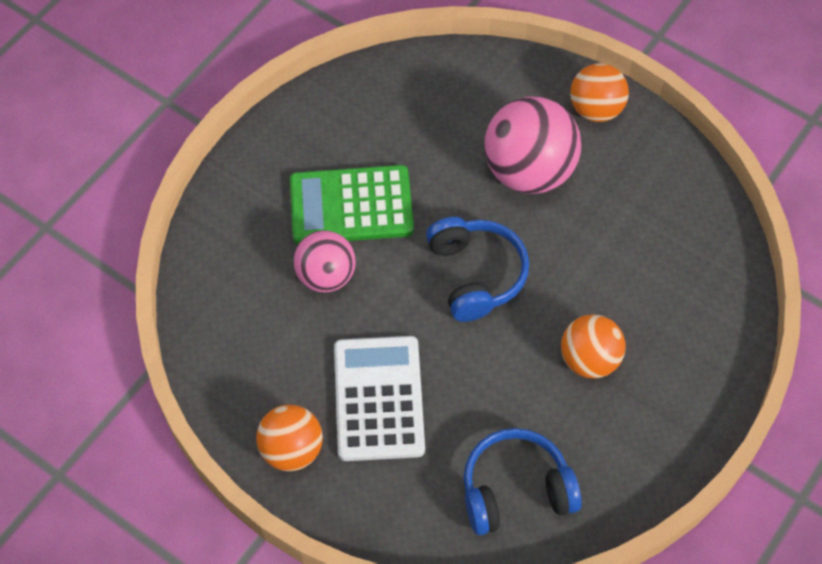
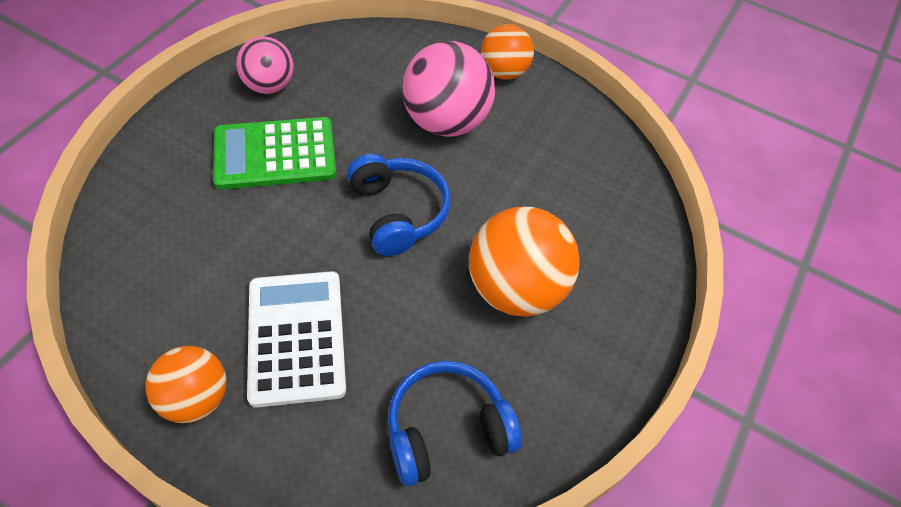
camera: 10 degrees left, 5 degrees down
(326, 276) = (246, 217): pink ball -> pink ball (269, 86)
(589, 359) = (515, 288): orange ball -> orange ball, size x1.61

